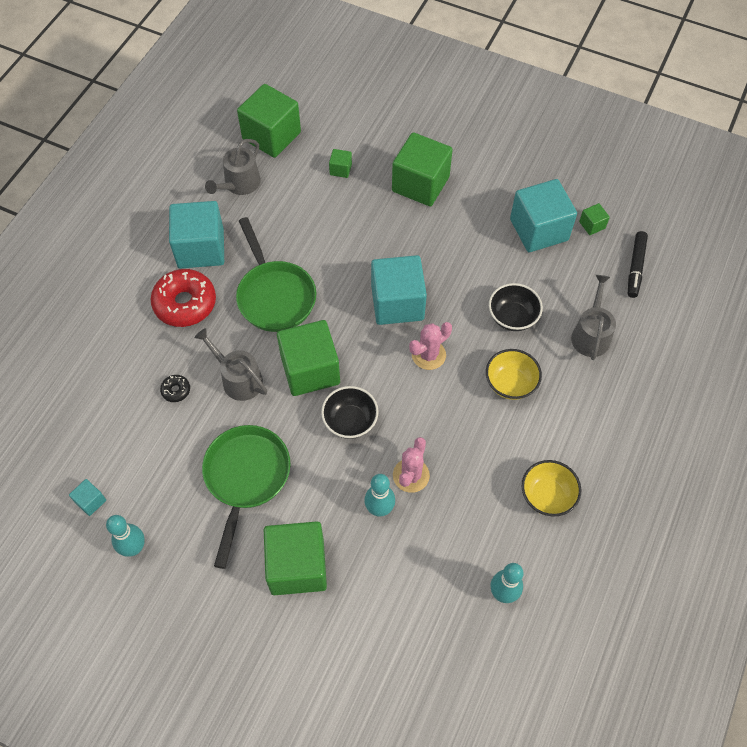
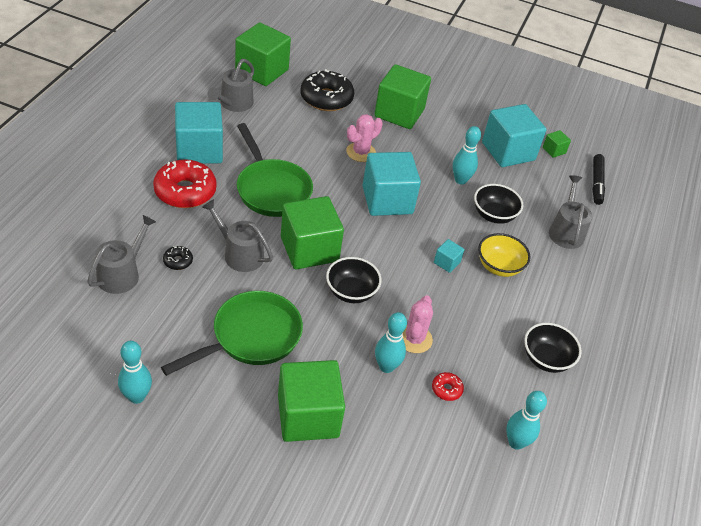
camera: 10 degrees left, 15 degrees down
(90, 501) = (90, 354): turquoise cube -> turquoise cube (446, 262)
(120, 408) = (122, 274): none -> grey watering can
(246, 478) = (251, 337): green pan -> green pan turned 45 degrees clockwise
(340, 169) = (326, 98): green cube -> black donut
(428, 355) = (420, 241): pink cactus -> pink cactus (361, 152)
(438, 534) = (446, 389): none -> red donut
(480, 272) = (460, 180): none -> turquoise bowling pin
(547, 496) = (546, 359): yellow bowl -> black bowl

